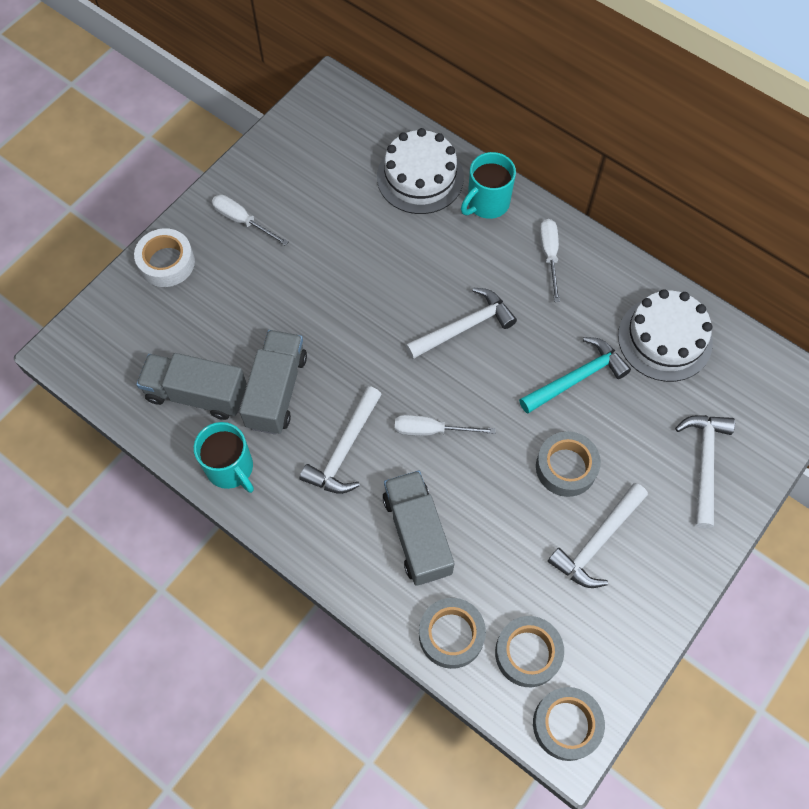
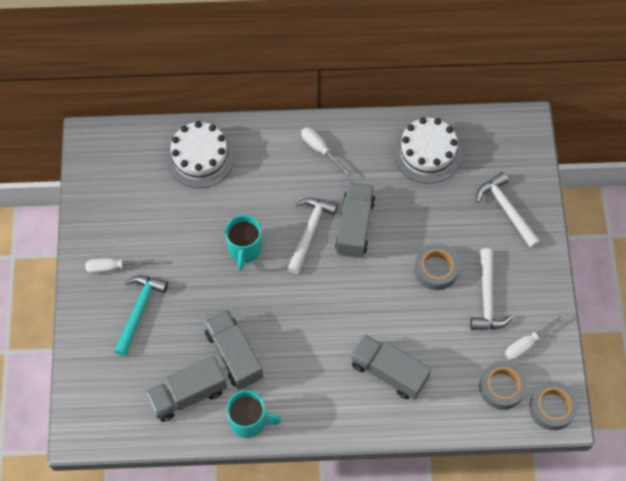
camera: 40 degrees left, 0 degrees up
(166, 262) = (90, 330): white tape -> none
(345, 449) = (305, 357): white hammer -> none
(431, 430) = (344, 307): white screwdriver -> white screwdriver (527, 343)
(451, 635) = (454, 411): grey tape -> none
(487, 203) = (256, 144): turquoise mug -> turquoise mug (245, 249)
(516, 357) = (354, 226): none -> grey truck
(576, 378) = (398, 213): turquoise hammer -> turquoise hammer (139, 311)

